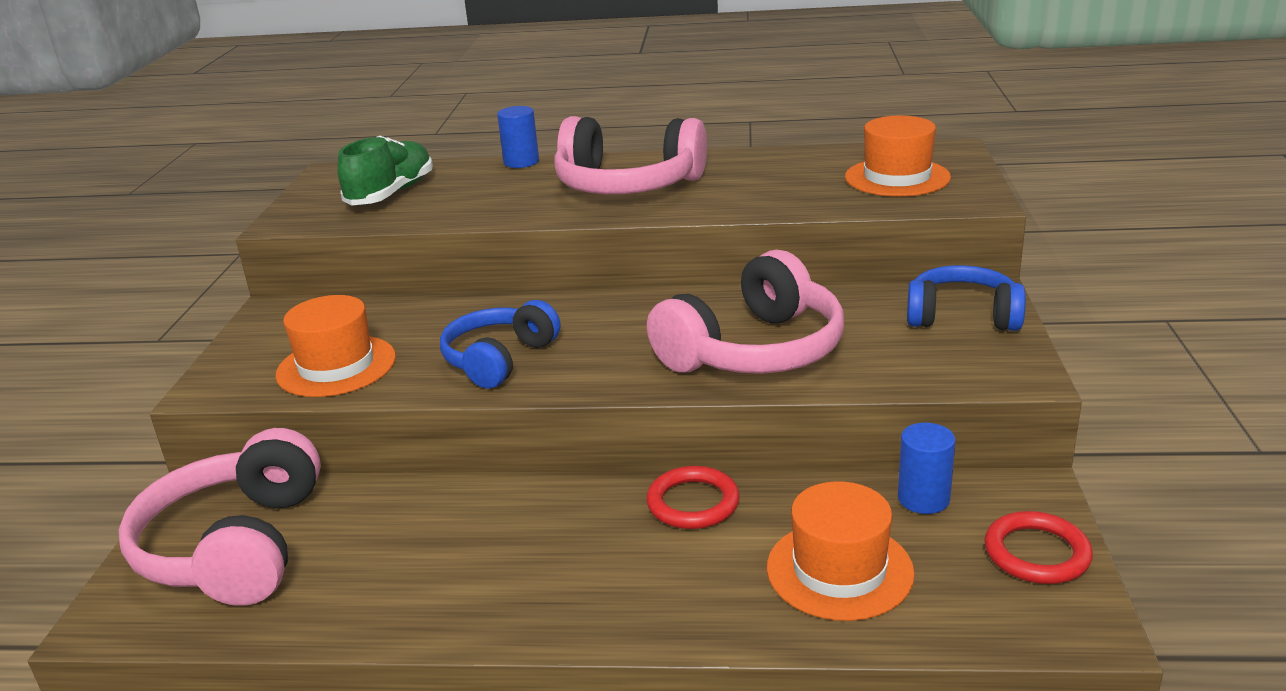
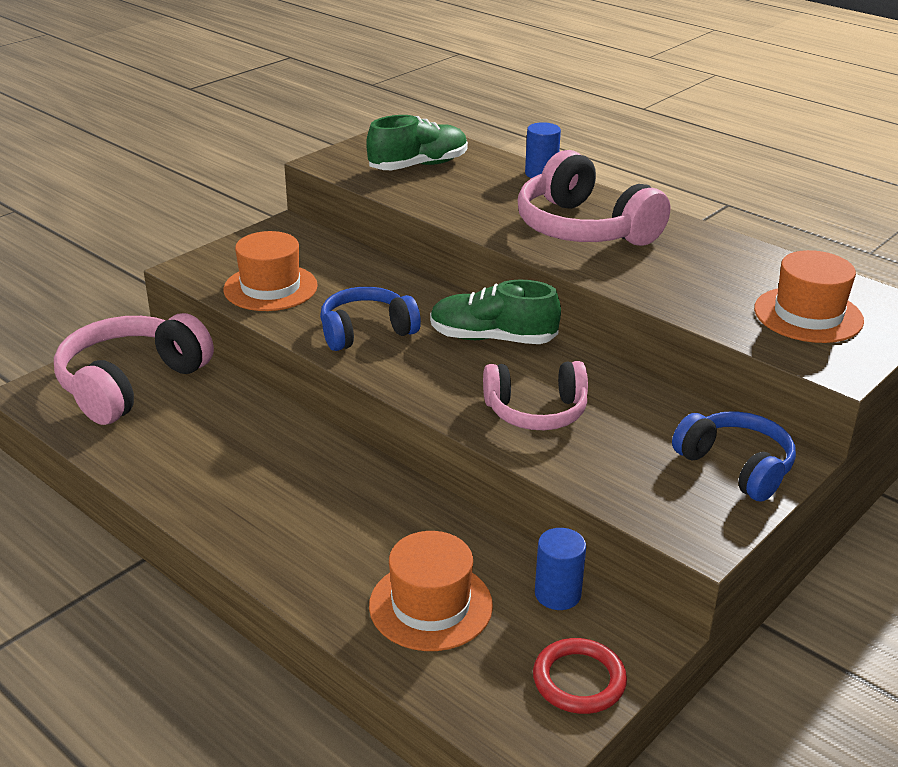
camera: 35 degrees right, 5 degrees up
(628, 314) = (492, 338): none -> green shoe
(693, 503) = (403, 504): red ring -> none
(754, 350) = (536, 411): pink headphones -> pink headphones, size x0.65

